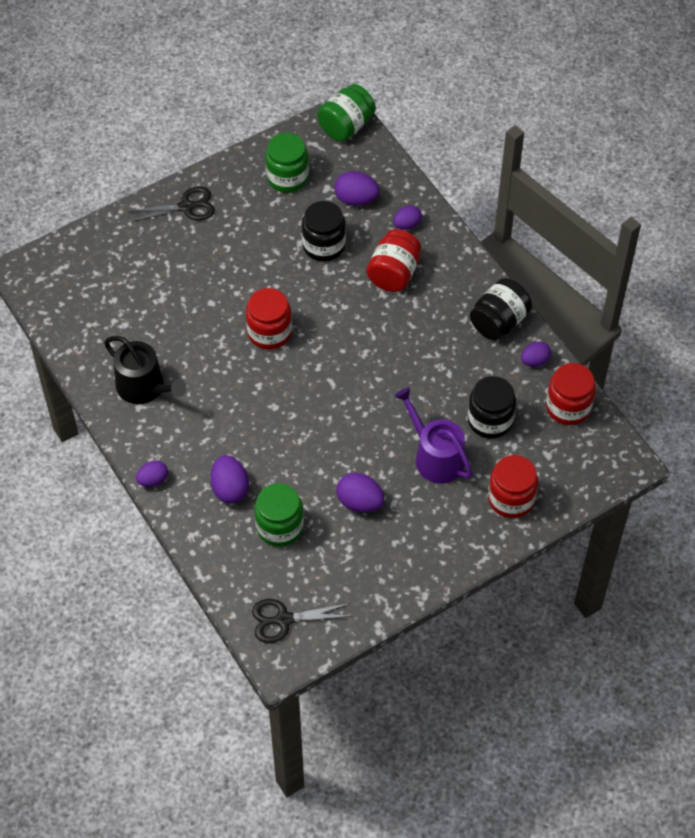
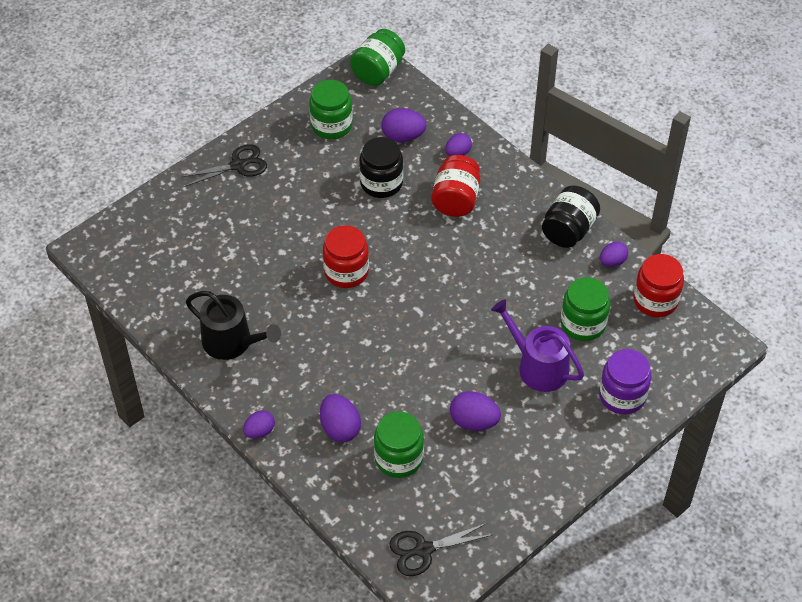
camera: 10 degrees left, 5 degrees down
(490, 420) = (583, 324): black jar -> green jar
(511, 499) = (622, 396): red jar -> purple jar

